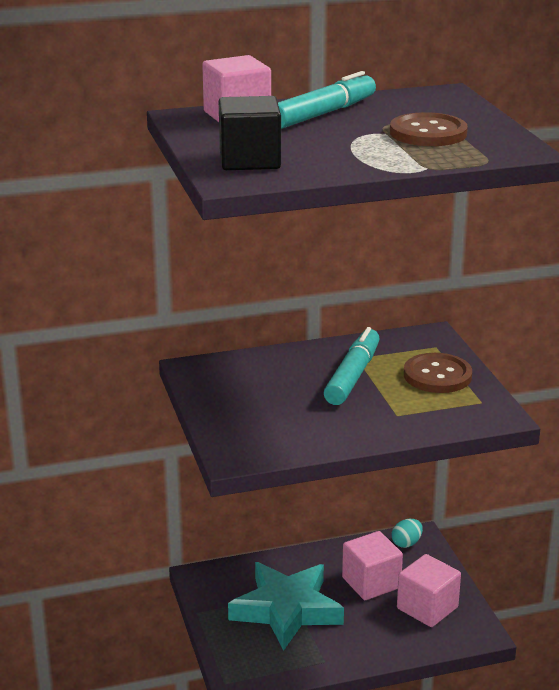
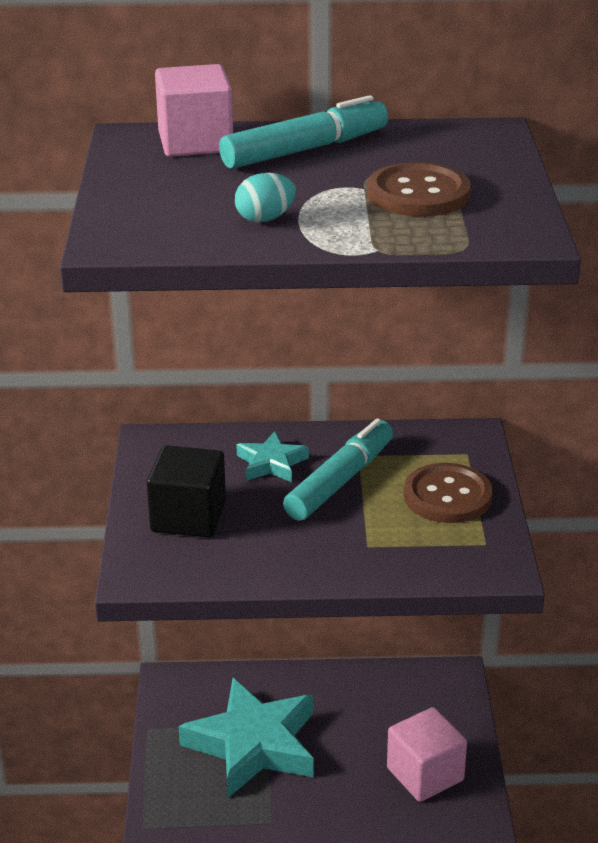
camera: 15 degrees right, 5 degrees up
(249, 160) = (159, 213): black cube -> black cube (188, 517)
(294, 371) = (271, 463): none -> turquoise star
(371, 583) = (369, 727): pink cube -> none
(406, 543) = (435, 681): turquoise egg -> turquoise egg (265, 219)

